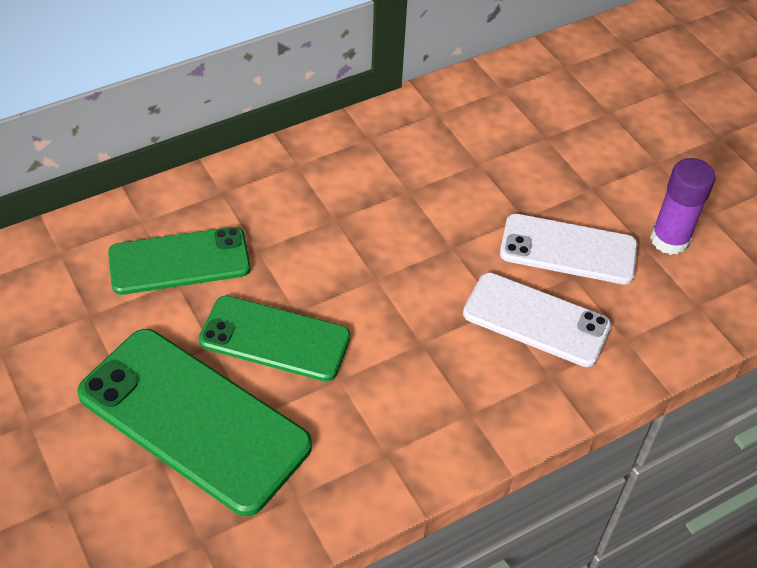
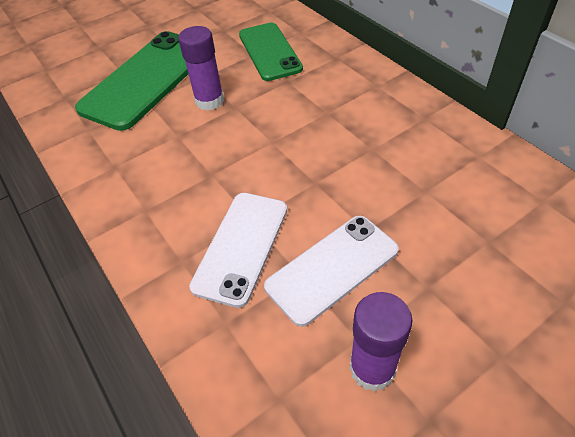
camera: 90 degrees right, 0 degrees up
(275, 339) = (209, 101): green phone -> purple glue stick
(568, 250) = (332, 268): white phone -> white phone turned 45 degrees clockwise

